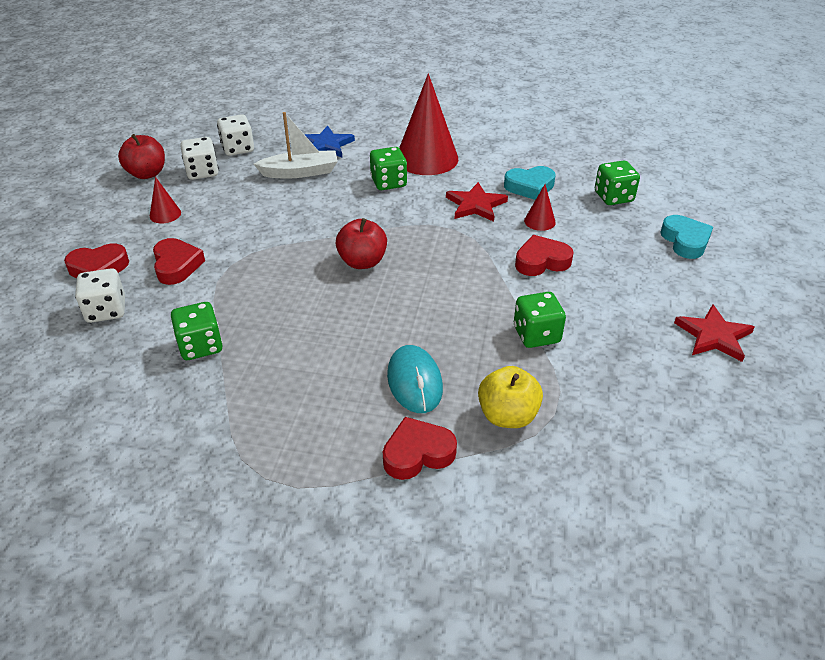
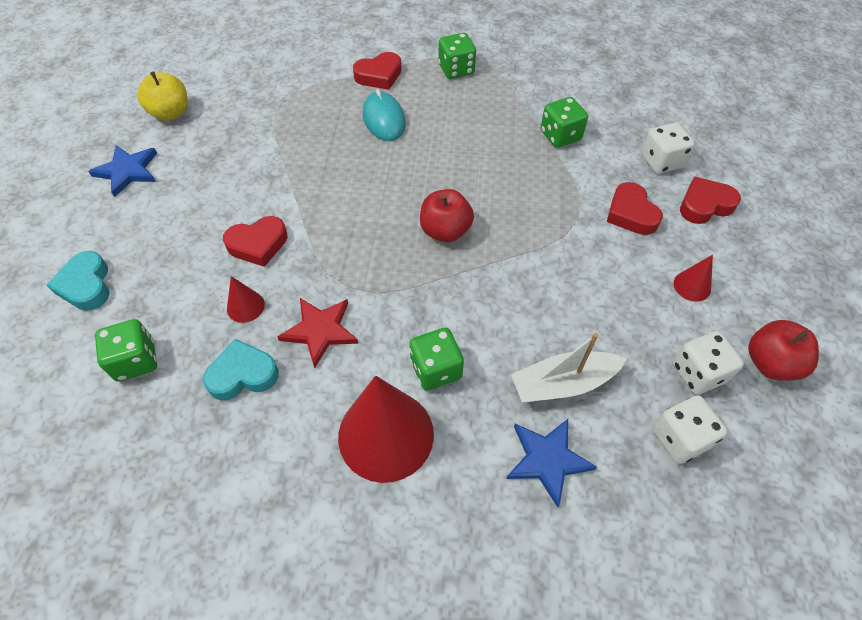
camera: 175 degrees right, 15 degrees up
(507, 416) = (316, 100): yellow apple -> yellow apple (171, 113)
(536, 335) = (282, 162): green dice -> green dice (456, 70)
(714, 336) = (127, 171): red star -> blue star

